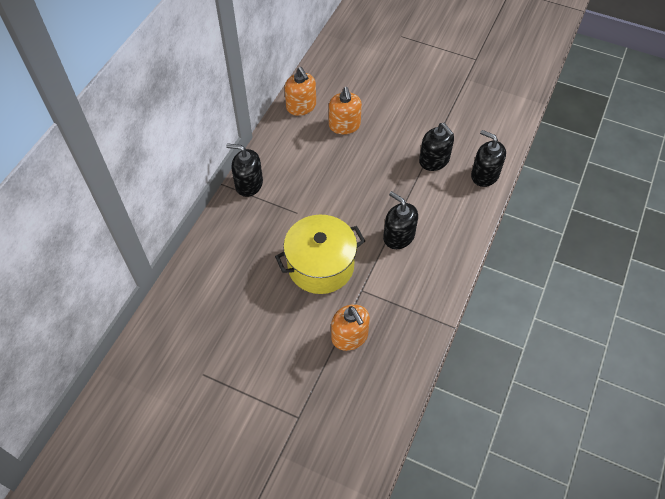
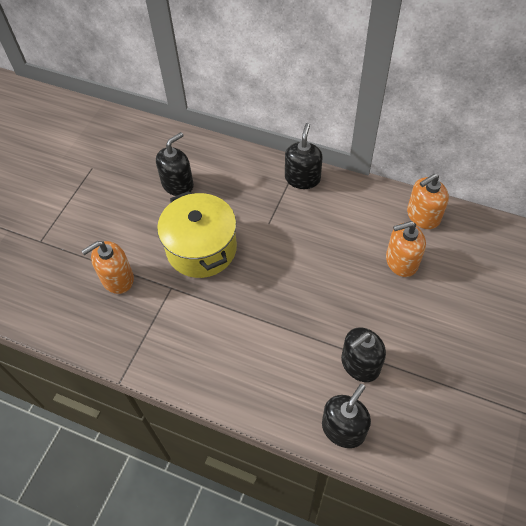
camera: 90 degrees right, 0 degrees up
(398, 236) = (240, 323): black soap dispenser -> black soap dispenser (177, 184)

